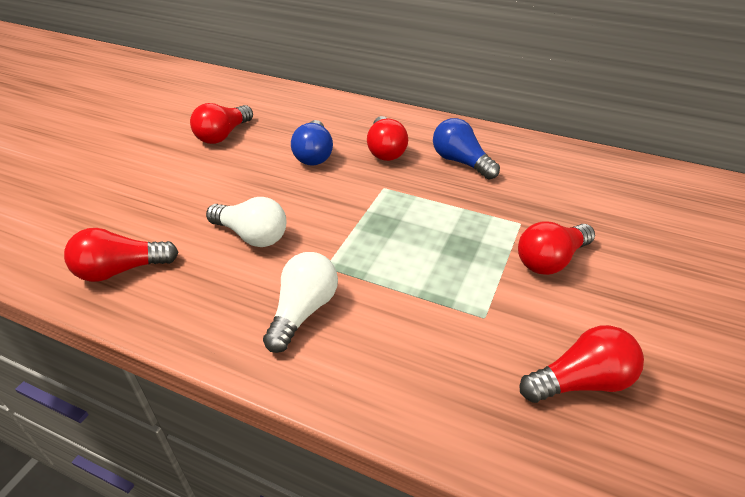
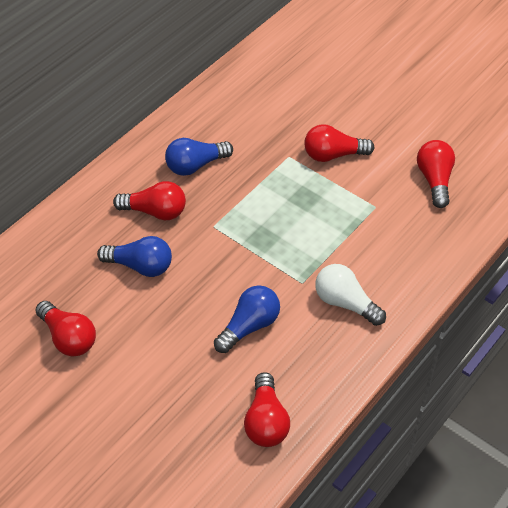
camera: 75 degrees left, 10 degrees up
(252, 236) = (249, 326): white light bulb -> blue light bulb
(550, 260) = (333, 155): red light bulb -> red light bulb turned 105 degrees clockwise

